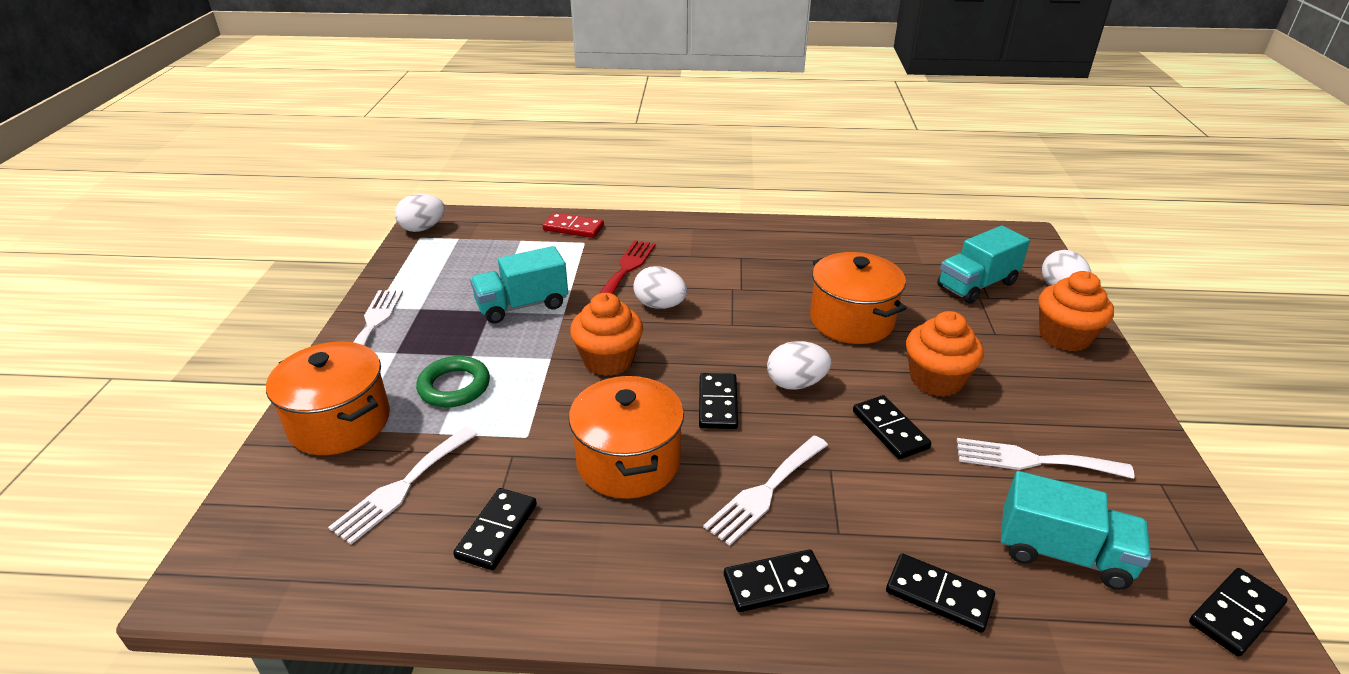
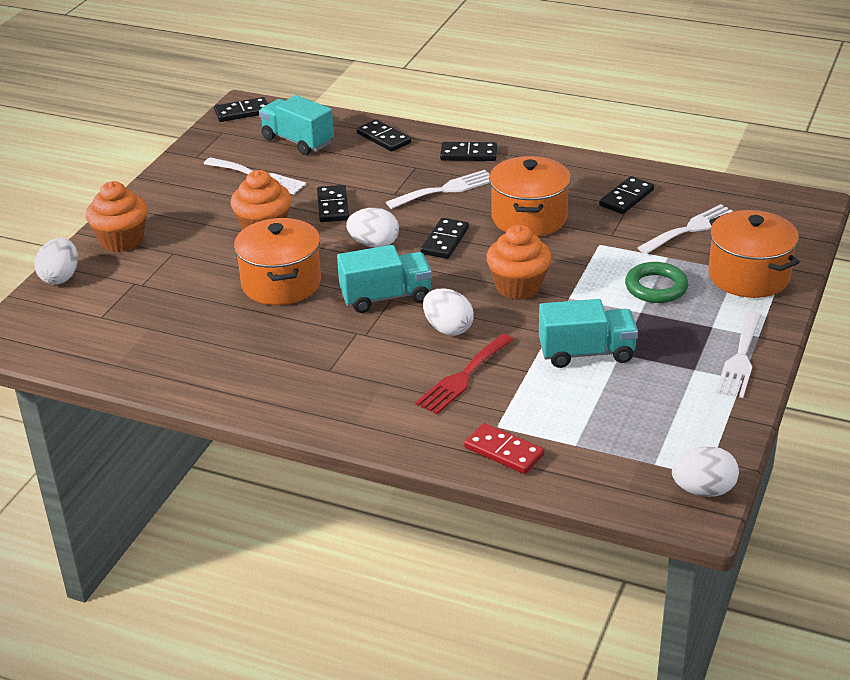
camera: 160 degrees left, 0 degrees up
(976, 285) = (129, 295): turquoise truck -> turquoise truck (386, 297)

